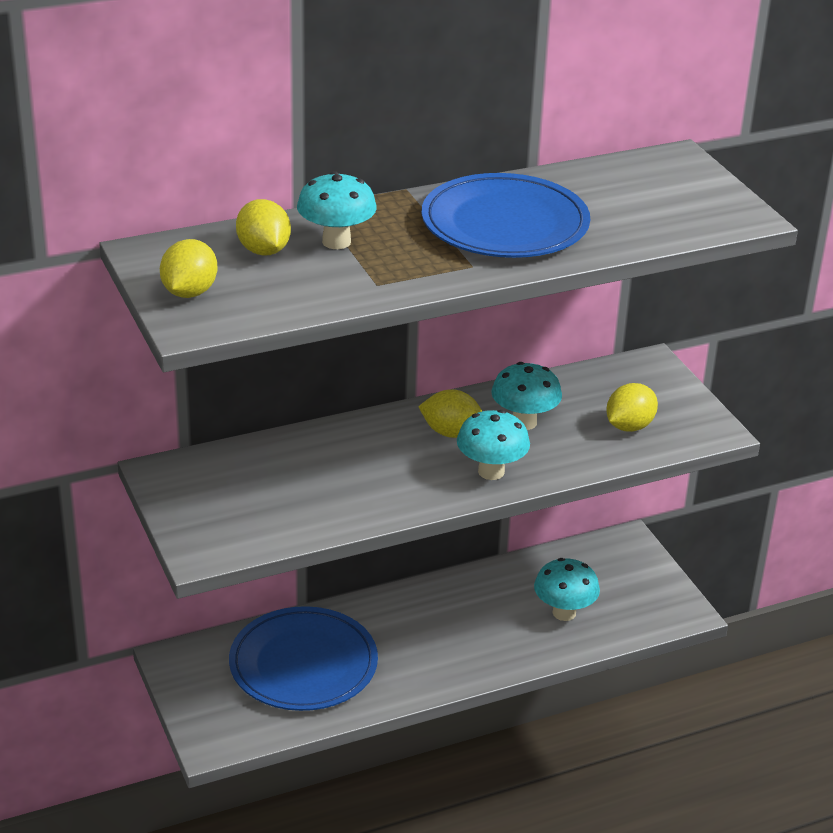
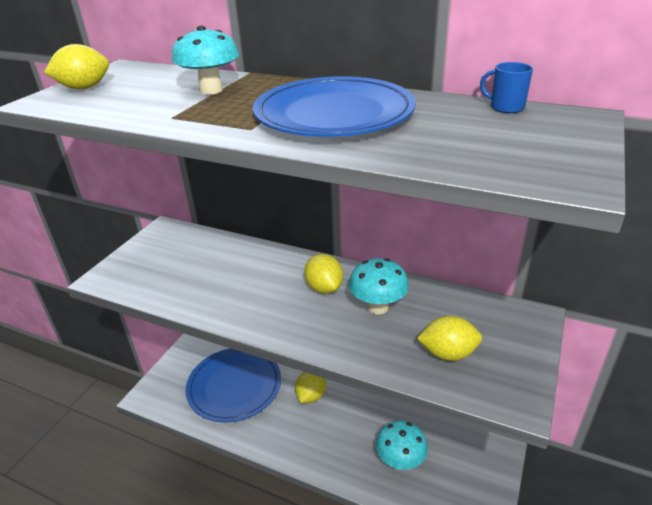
camera: 50 degrees right, 0 degrees up
(263, 251) = (166, 82): yellow lemon -> yellow lemon (311, 395)
(491, 472) = (306, 326): turquoise mushroom -> none
(615, 166) = (505, 107): none -> blue mug

